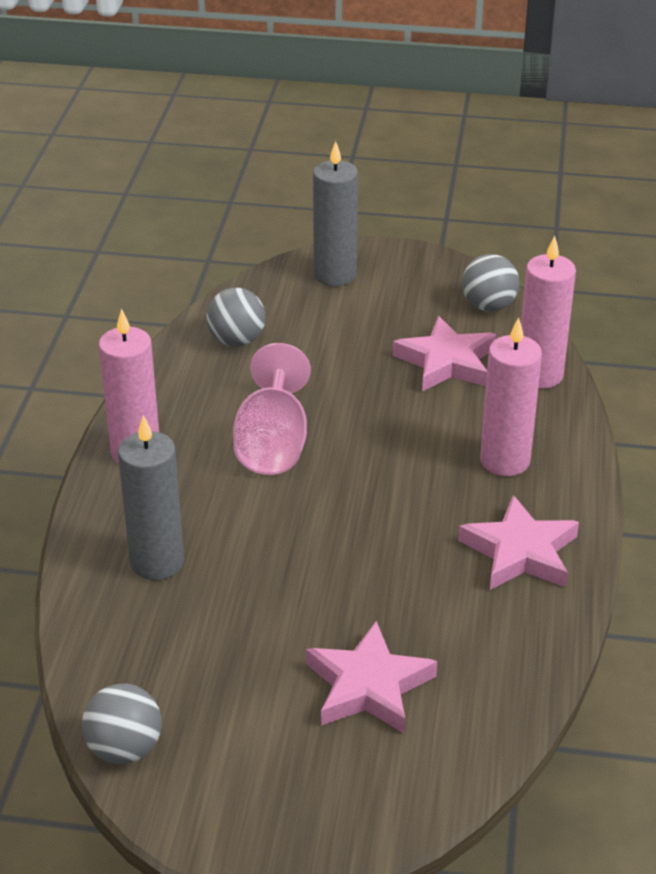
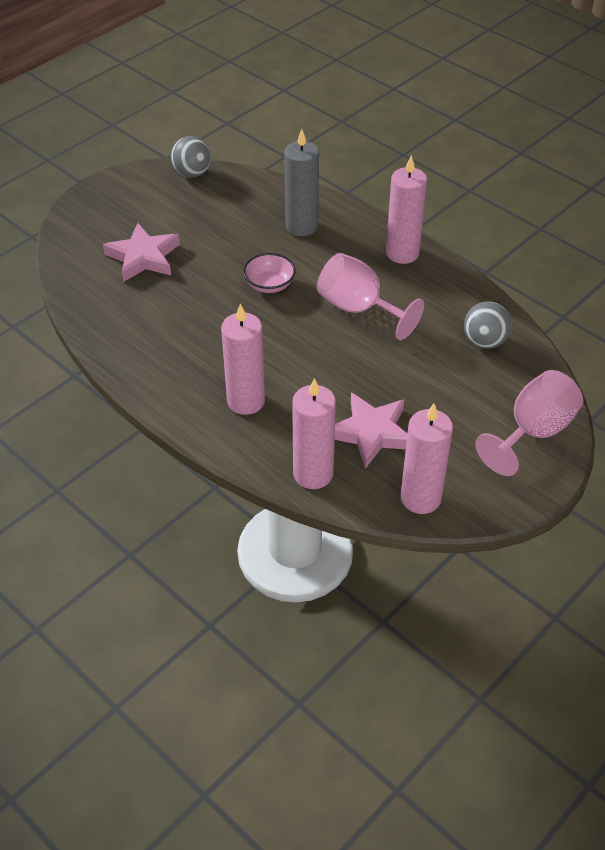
camera: 125 degrees right, 10 degrees up
(303, 534) = (269, 285): none -> pink bowl
(335, 275) = (533, 432): grey candle -> pink goblet
(488, 306) = (420, 498): grey ball -> pink candle
(520, 552) = (167, 361): pink star -> none

